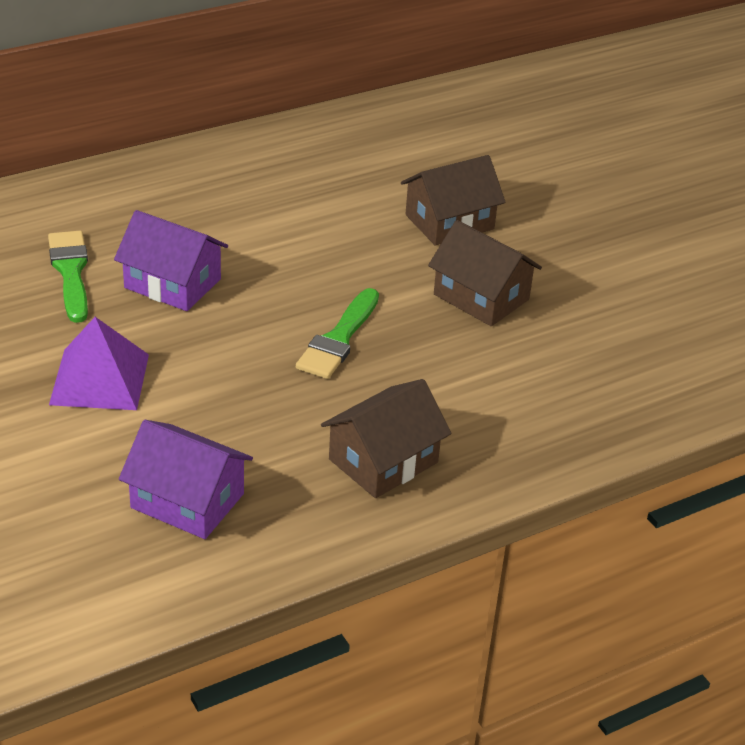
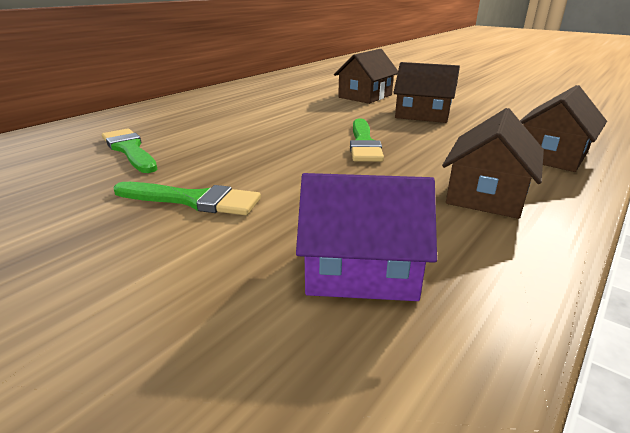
camera: 20 degrees left, 10 degrees down
(100, 379) = (193, 200): purple pyramid -> green brush
(172, 283) = (217, 141): purple house -> none
(538, 429) = (551, 155): none -> brown house

